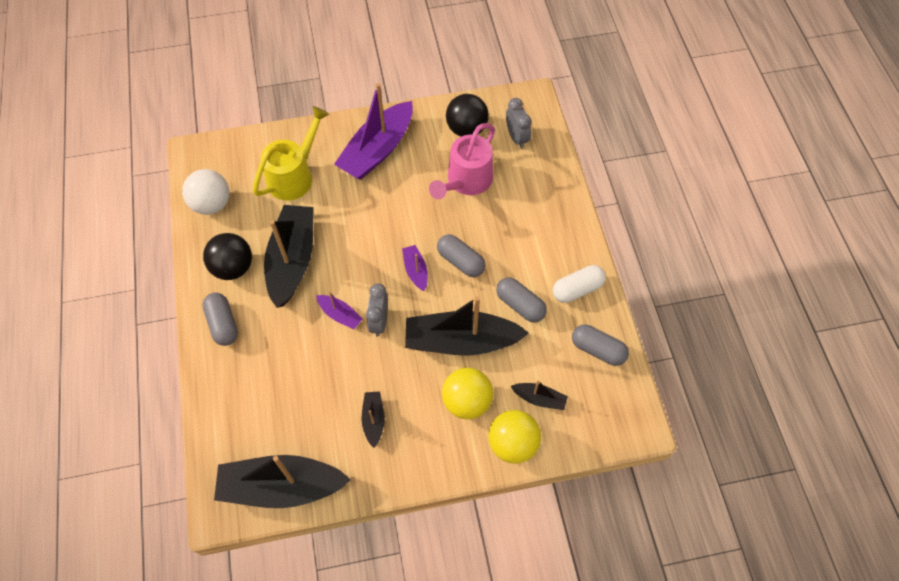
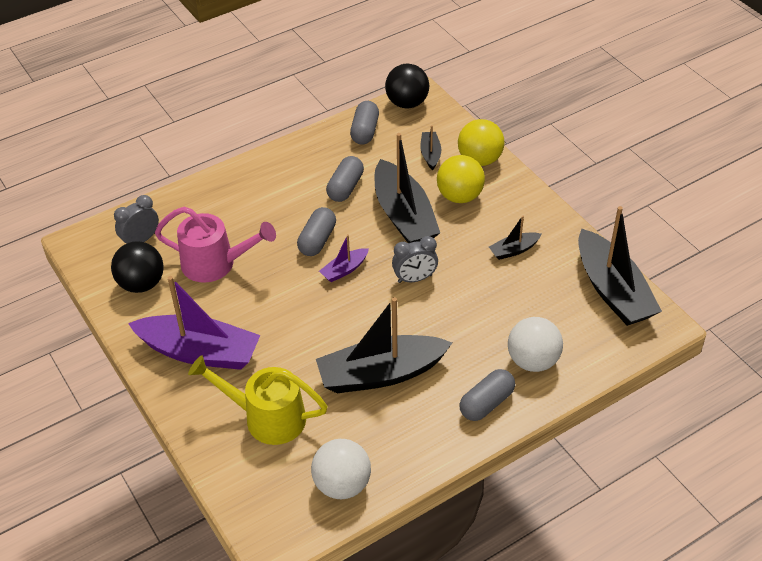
camera: 110 degrees left, 15 degrees down
(233, 267) = (416, 424): black ball -> black ball (407, 103)
(243, 377) = (533, 361): none -> white ball
(340, 315) = (424, 311): purple boat -> none
(577, 289) = (310, 156): white capsule -> none

